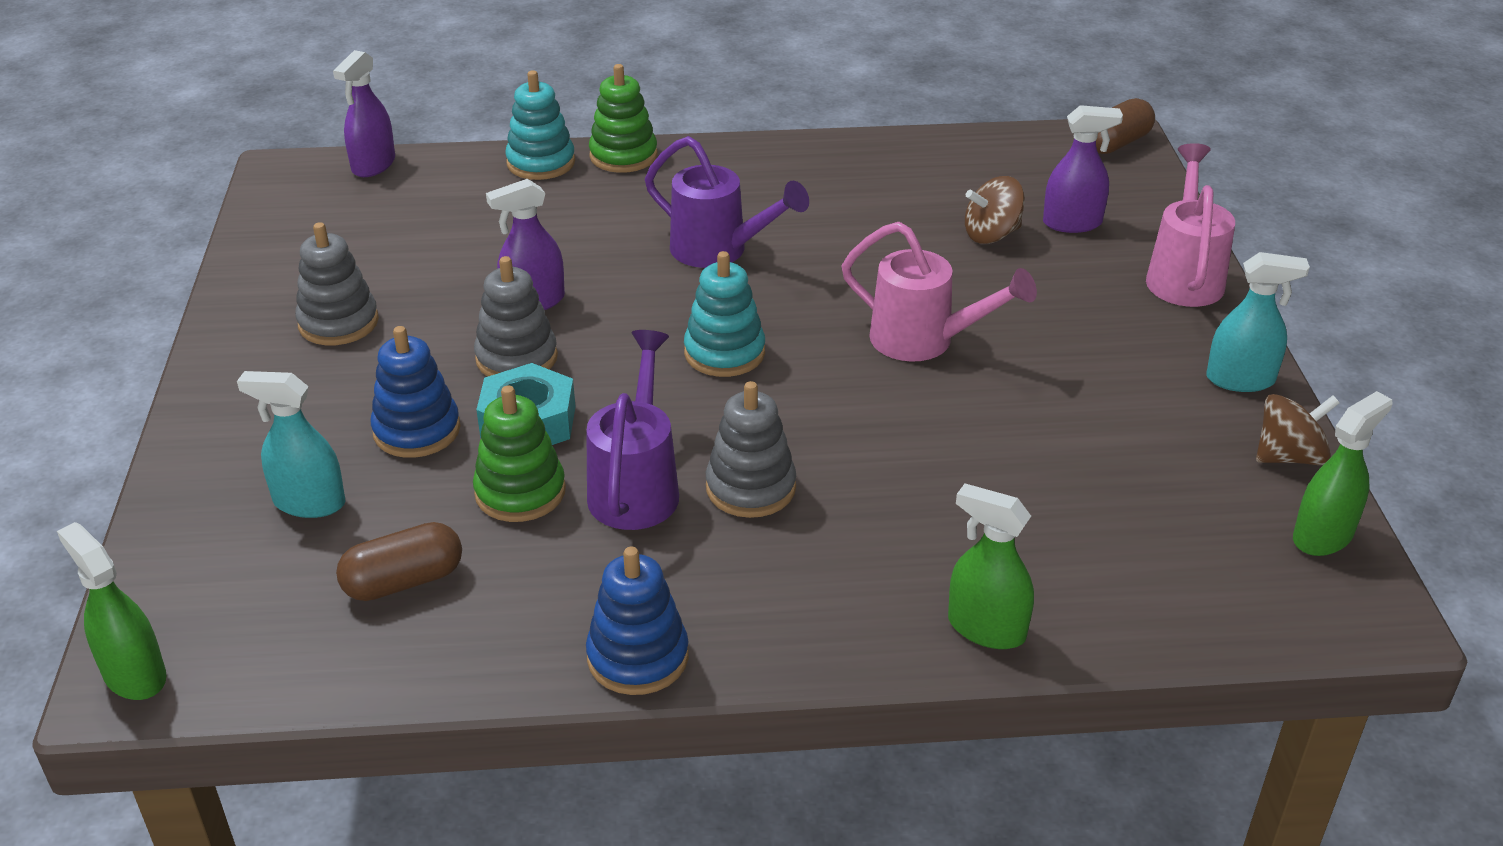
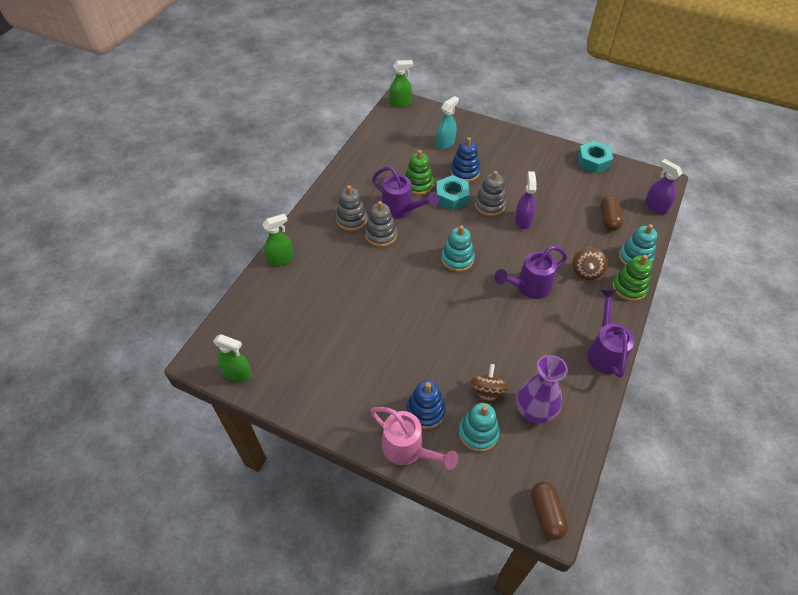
camera: 120 degrees right, 15 degrees up
(260, 259) = (593, 161): none -> turquoise nut
(338, 323) = (539, 170): grey stacking toy -> grey stacking toy (351, 219)
(404, 581) = (398, 152): brown capsule -> brown capsule (609, 219)
(638, 657) = (333, 185): blue stacking toy -> blue stacking toy (426, 411)
(789, 153) = (604, 351): none -> purple watering can
(924, 341) = (425, 321): pink watering can -> none
(971, 187) = (535, 410): none -> purple vase
(1072, 223) = (478, 433): purple spray bottle -> turquoise stacking toy
(1240, 380) = (328, 414): turquoise spray bottle -> none
(1289, 456) = (278, 395): brown spinning top -> brown spinning top (586, 272)
(1322, 536) = (237, 373): green spray bottle -> green spray bottle turned 60 degrees counterclockwise

